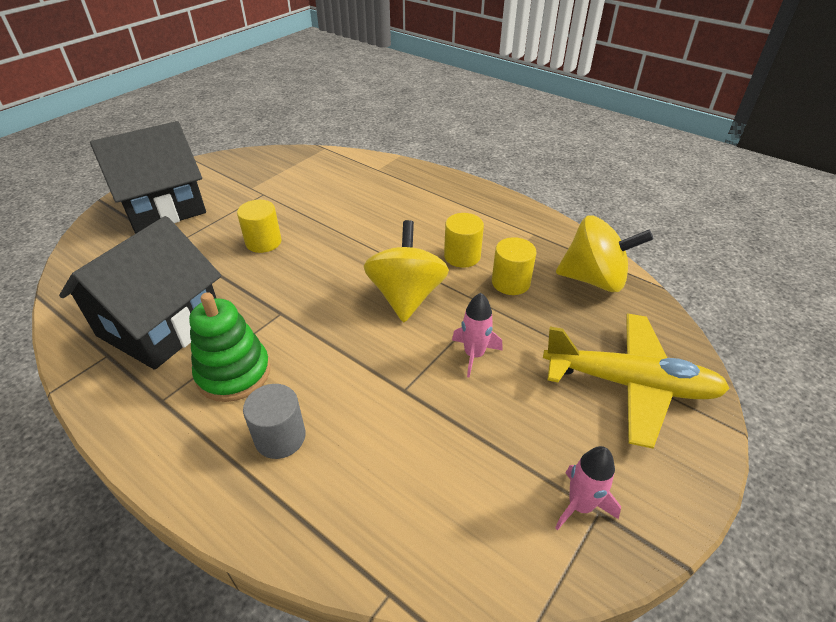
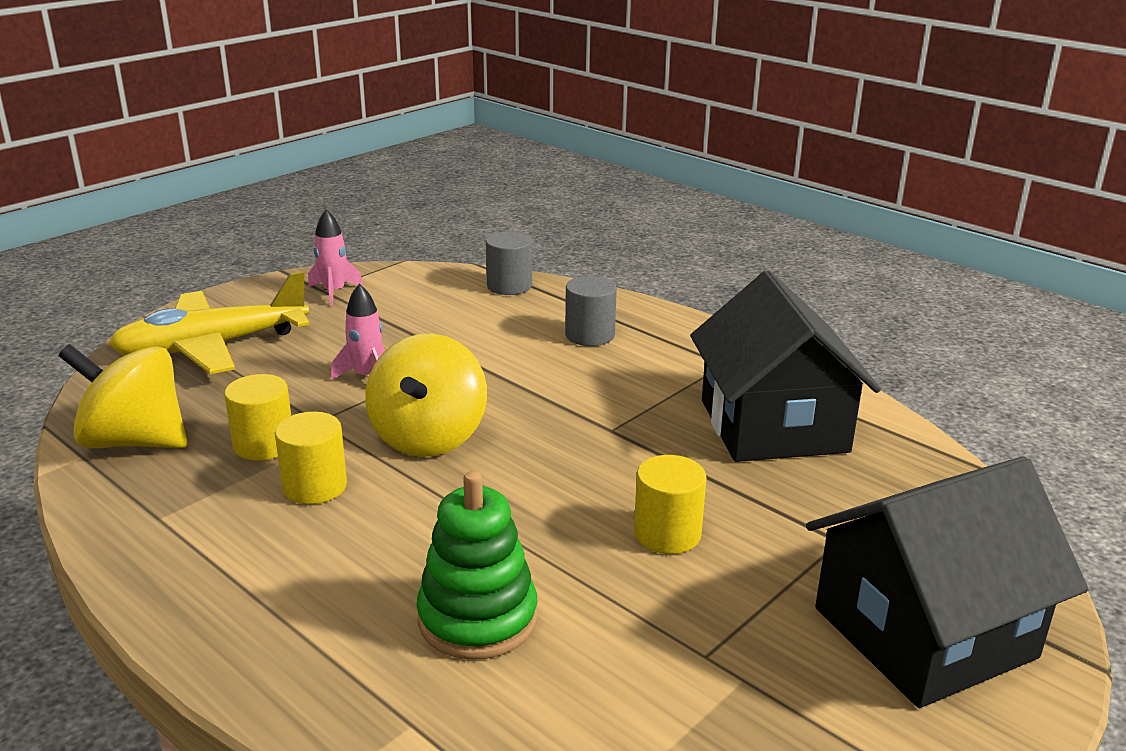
camera: 175 degrees left, 15 degrees down
(160, 325) = (773, 426): black house -> black house turned 45 degrees counterclockwise
(234, 373) = (653, 378): green stacking toy -> green stacking toy (477, 618)
(370, 548) = (509, 286): none -> grey cylinder
(630, 384) = (211, 346): yellow plane -> yellow plane turned 45 degrees counterclockwise

